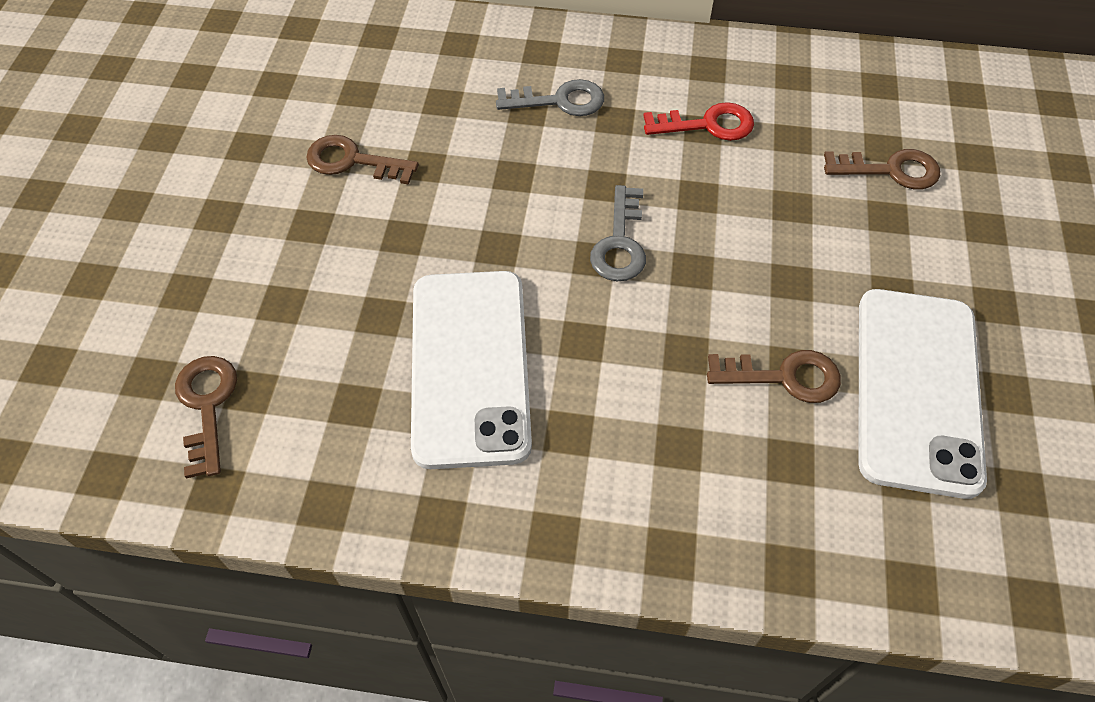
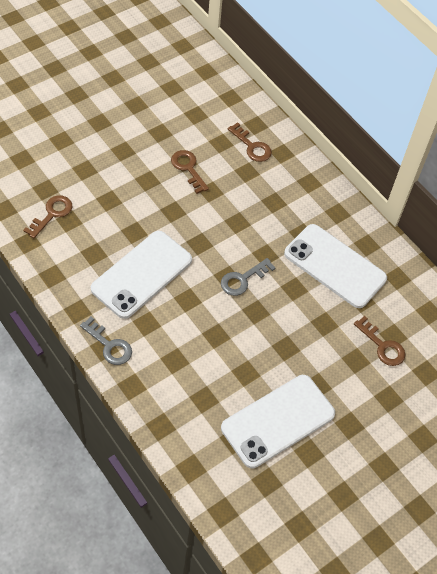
camera: 40 degrees right, 0 degrees up
(559, 101) = (290, 208): grey key -> grey key (109, 345)
(707, 125) = (334, 266): red key -> white phone
(784, 377) = (238, 373): brown key -> brown key (252, 146)

